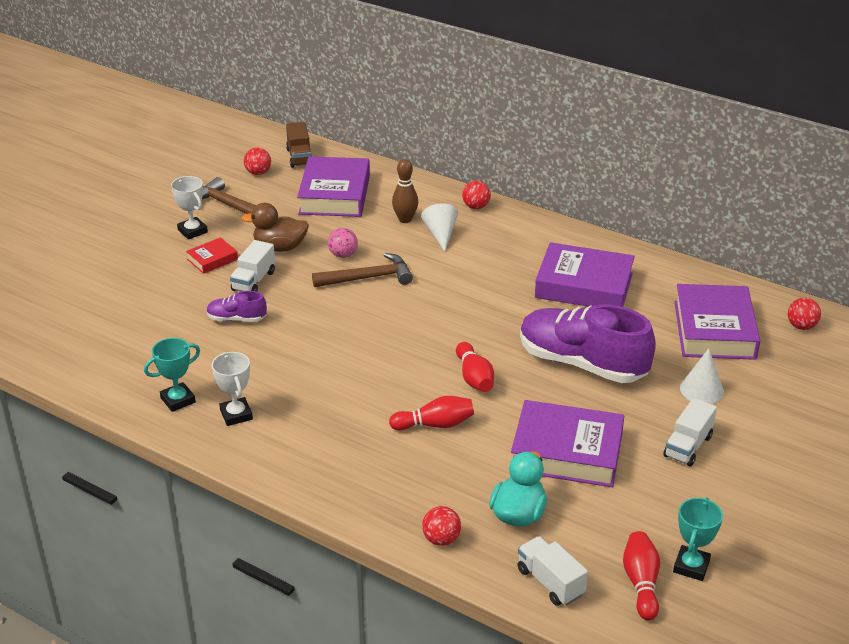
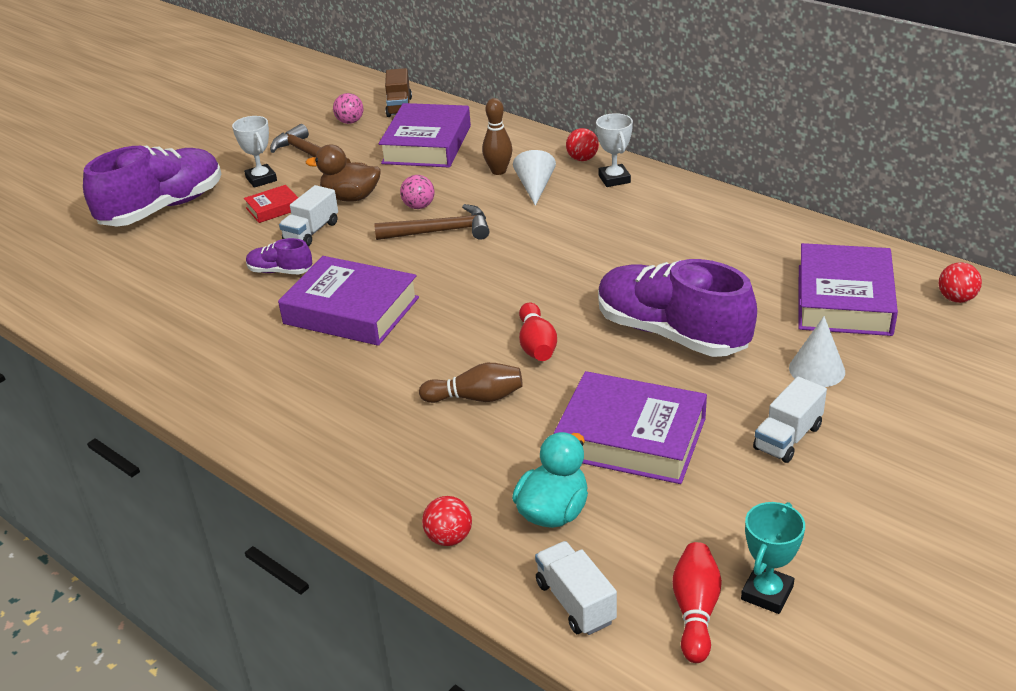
camera: 10 degrees right, 0 degrees up
(110, 261) = (163, 208): none -> purple shoe
(178, 400) = (186, 358): turquoise trophy -> none
(236, 415) = (247, 377): white trophy -> white trophy (614, 179)
(258, 173) = (350, 122): red ball -> pink ball
(435, 424) = (476, 398): red bowling pin -> brown bowling pin
(584, 285) = (691, 245): purple book -> purple book (351, 310)

